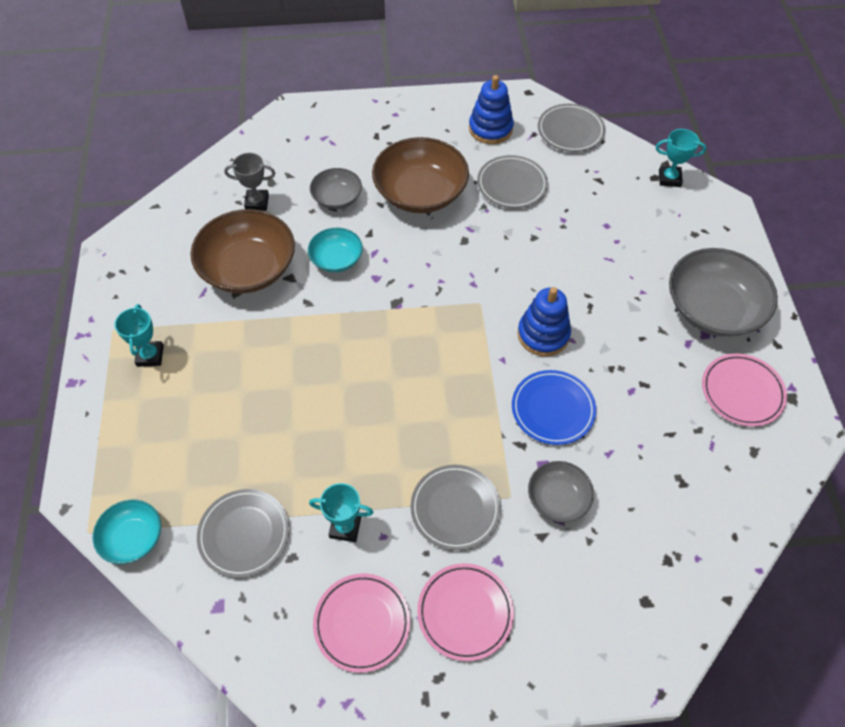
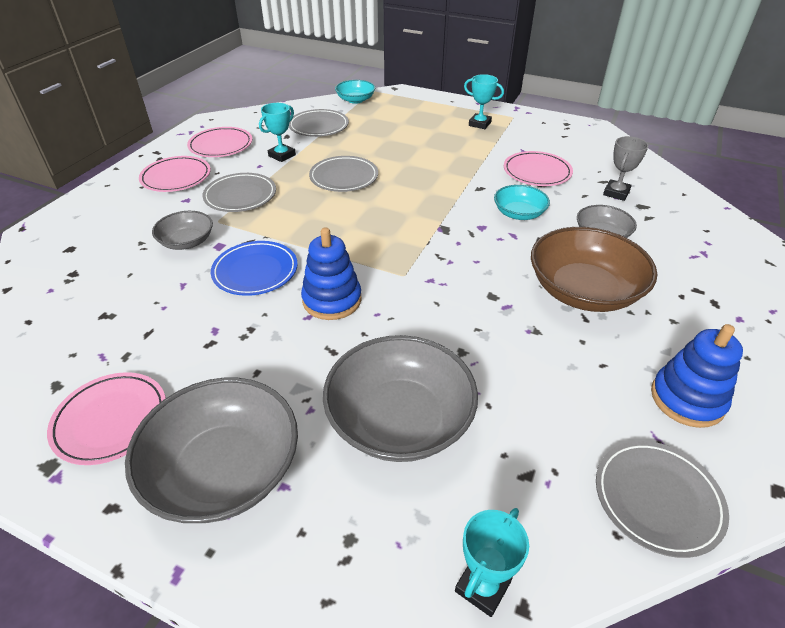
camera: 120 degrees right, 15 degrees down
(248, 268) = (537, 172): brown bowl -> pink plate
(512, 185) = (562, 371): grey plate -> grey plate (344, 177)
(611, 245) = (399, 419): none -> grey bowl

